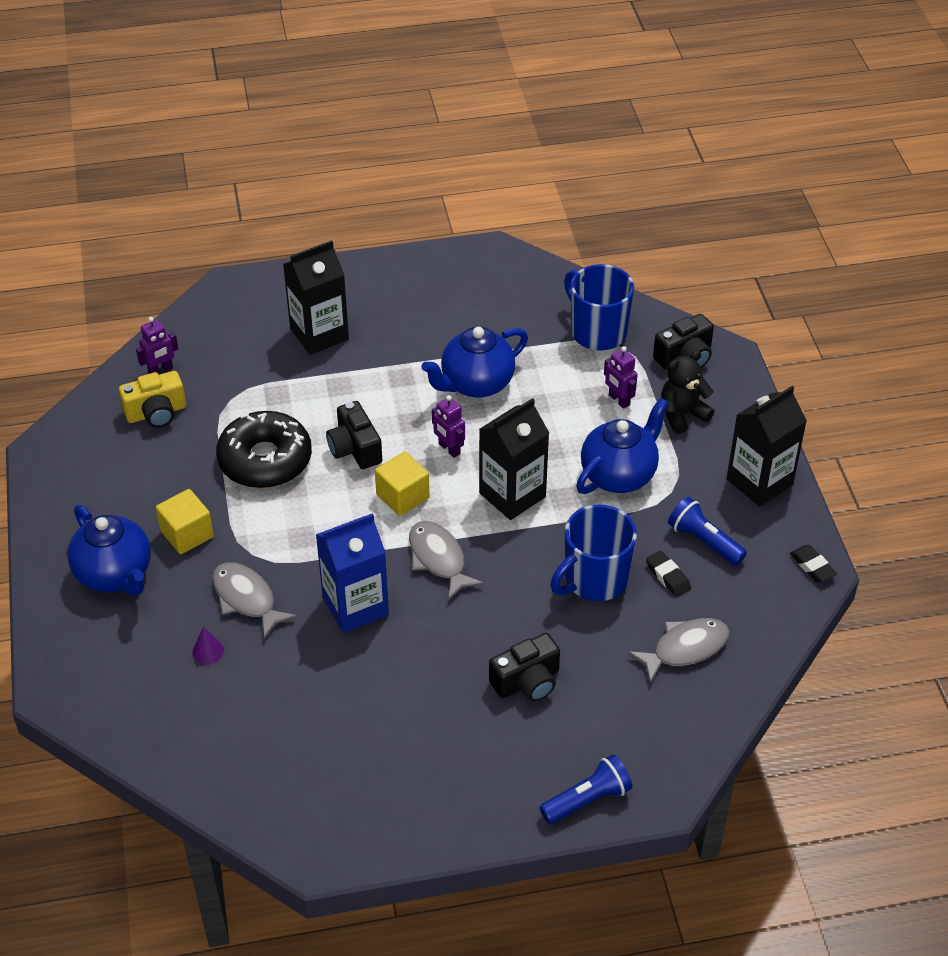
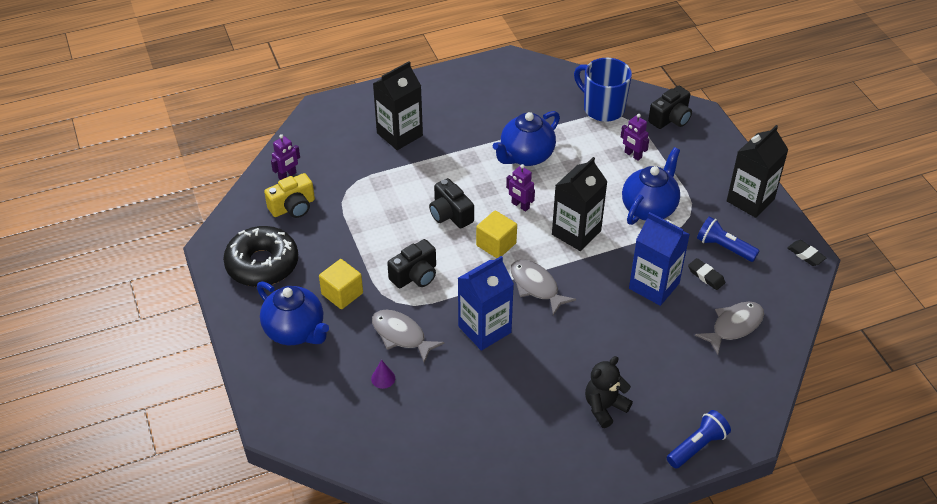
camera: 10 degrees left, 0 degrees up
(265, 460) = (385, 231): black donut -> black donut (262, 264)
(527, 682) = (627, 367): black camera -> black camera (415, 275)
(594, 580) = (654, 286): blue mug -> blue carton
(682, 414) = (681, 159): black teddy bear -> black teddy bear (604, 407)

